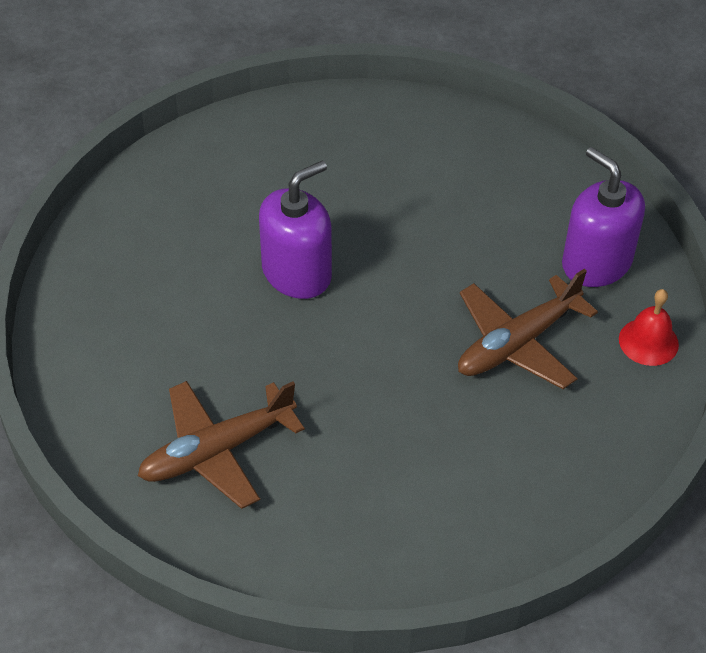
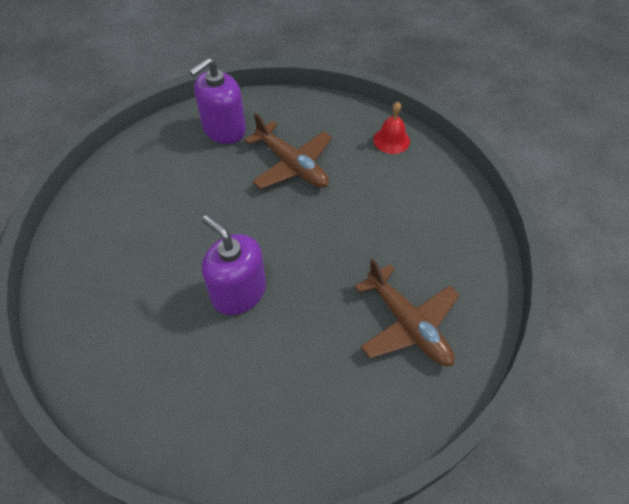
camera: 95 degrees left, 5 degrees up
(648, 341) = (284, 107): red bell -> red bell (391, 140)

